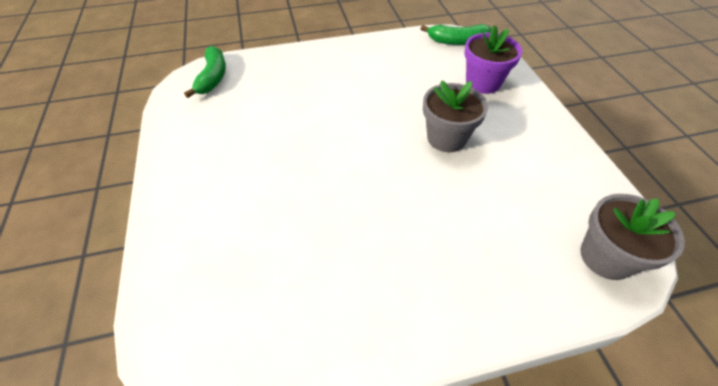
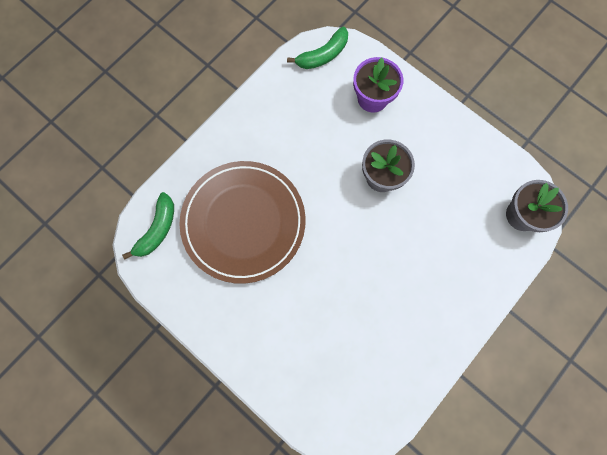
camera: 35 degrees left, 25 degrees up
(213, 77) = (157, 229): green banana -> green banana turned 60 degrees clockwise
(284, 106) = (243, 222): none -> brown plate

